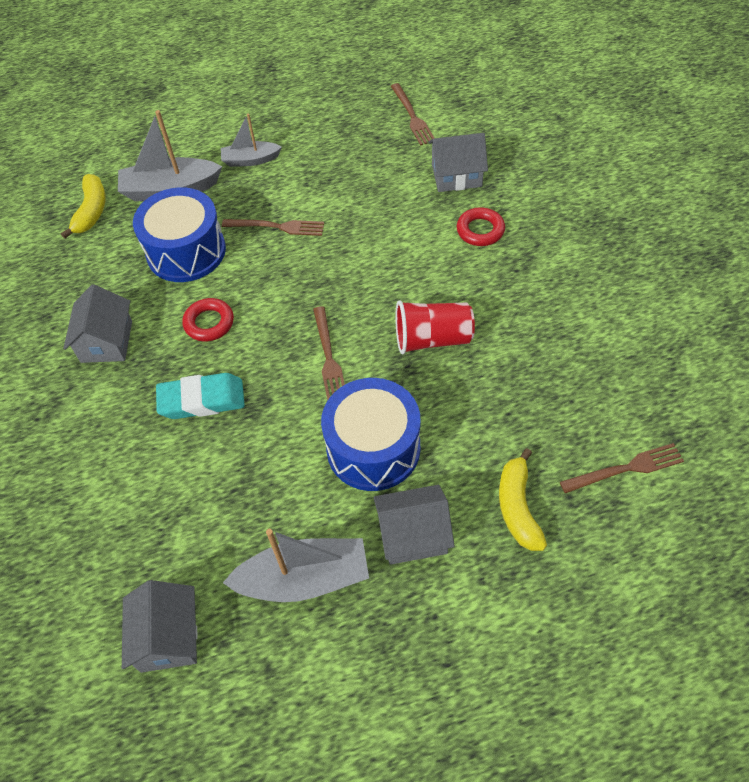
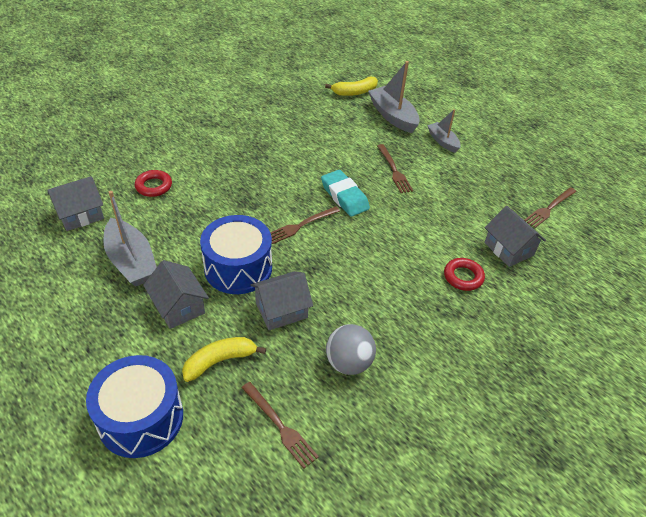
camera: 60 degrees right, 10 degrees down
(106, 341) = (264, 129): grey house -> grey house (281, 310)
(186, 251) = (348, 138): blue drum -> blue drum (141, 418)
(202, 400) = (241, 179): turquoise eraser -> turquoise eraser (344, 196)
(209, 323) = (299, 164): red ring -> red ring (154, 186)
(432, 339) = (344, 275): red cup -> none
(562, 377) = (348, 363): none -> grey ball

